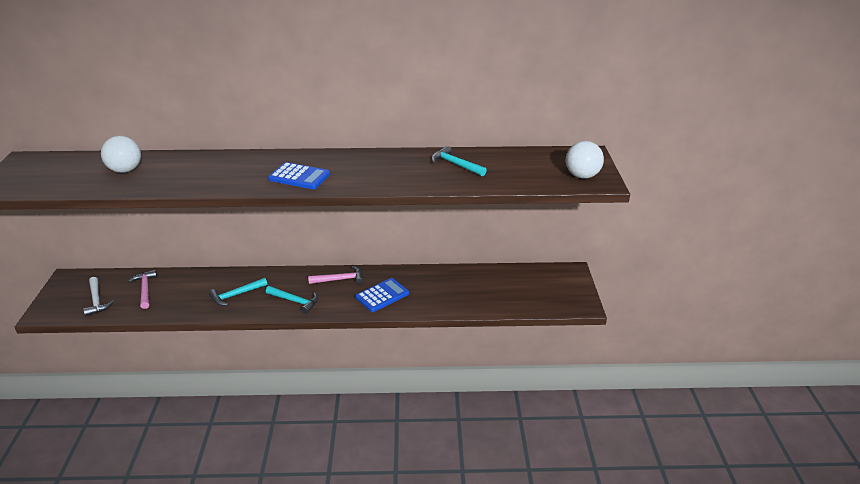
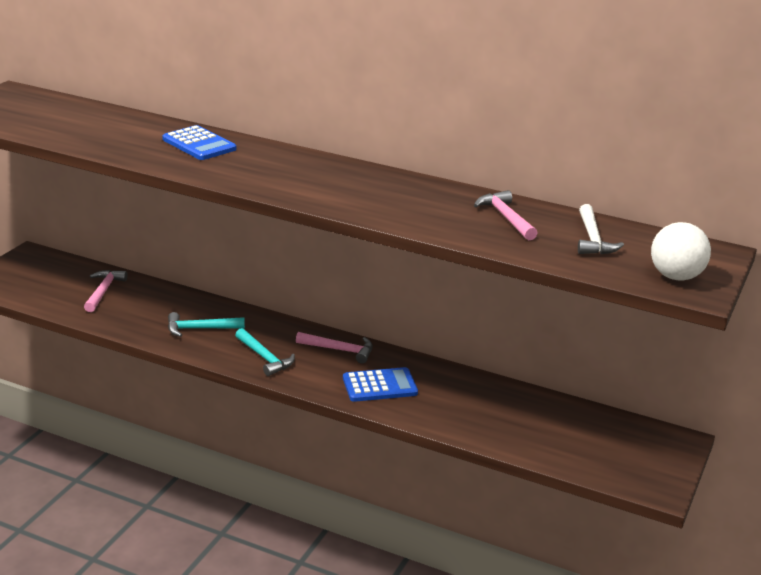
camera: 25 degrees right, 5 degrees down
(97, 301) = (44, 287): white hammer -> white hammer (592, 239)
(125, 170) = (104, 127): white ball -> none
(299, 177) = (291, 182): blue calculator -> blue calculator (199, 144)
(456, 164) = (506, 218): turquoise hammer -> pink hammer

